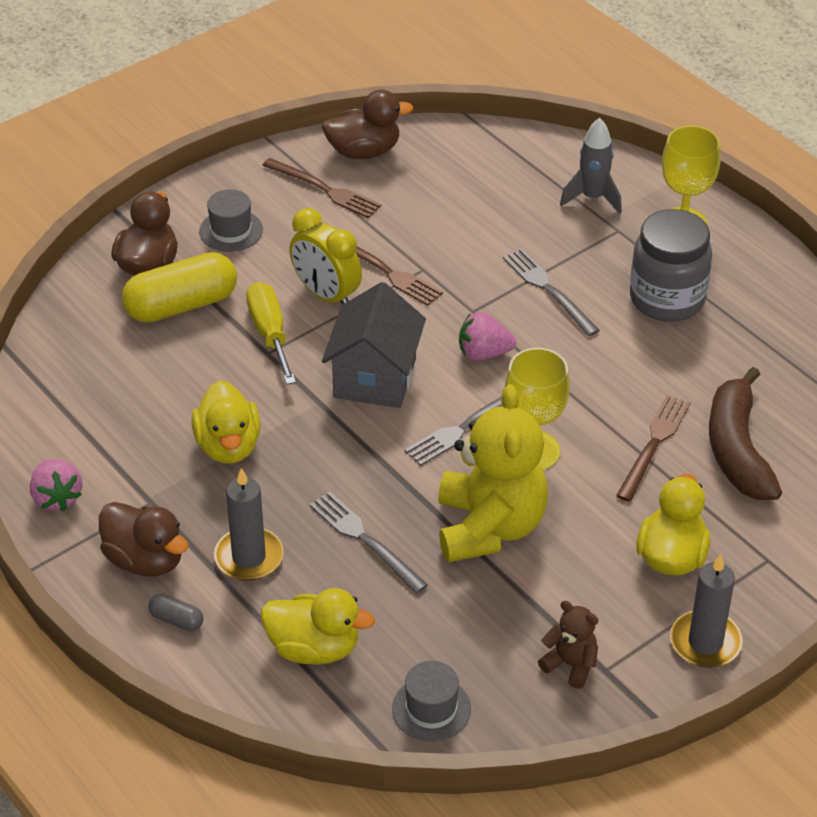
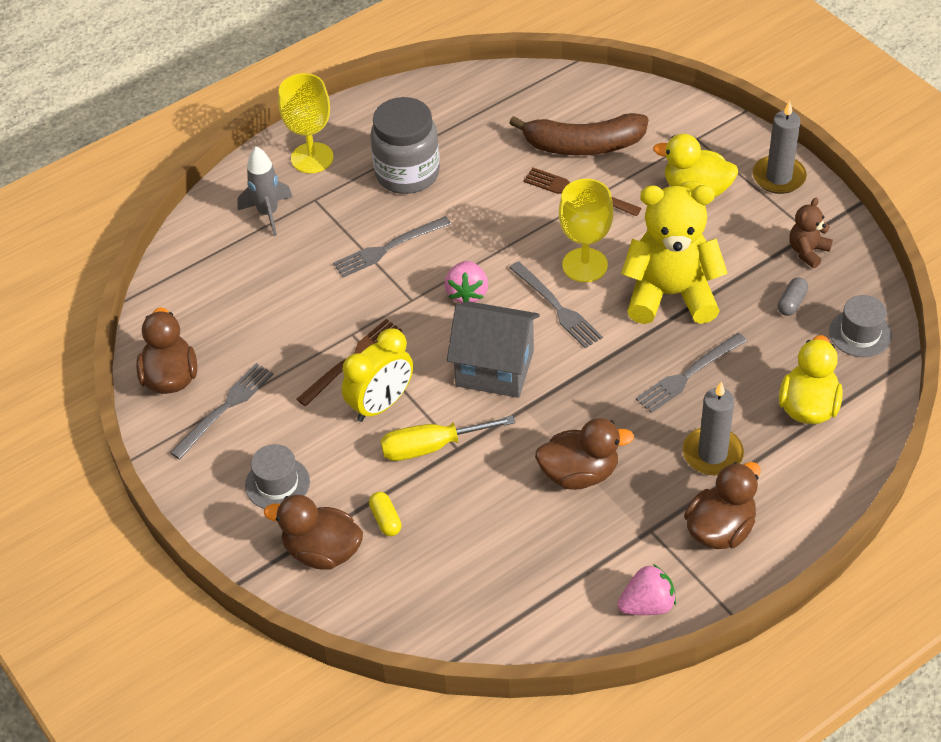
camera: 85 degrees left, 5 degrees up
(176, 620) = (787, 502): grey capsule -> grey capsule (791, 303)
(181, 305) = (385, 520): yellow capsule -> yellow capsule, size x0.43
(228, 446) = (579, 473): yellow duck -> brown duck
(324, 189) = (225, 408): brown fork -> grey fork

